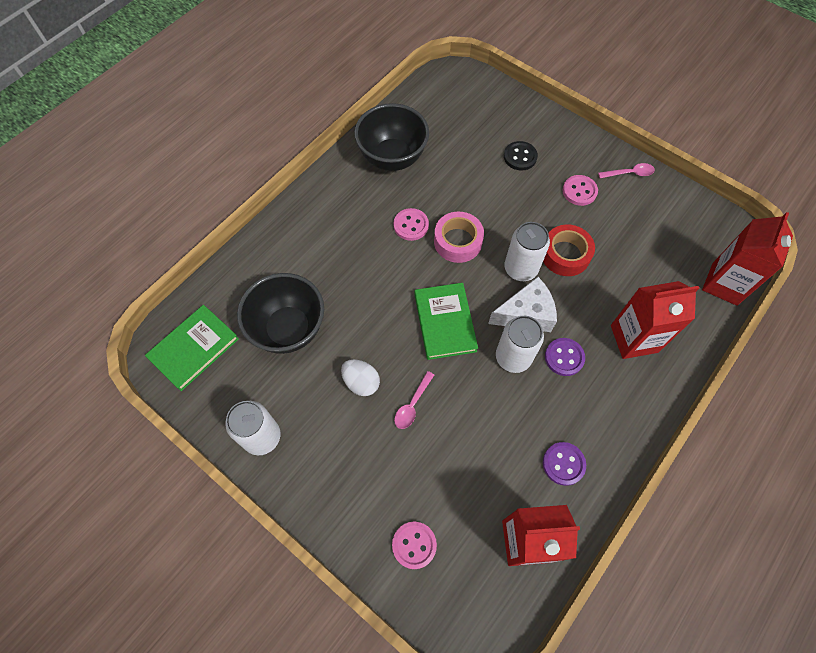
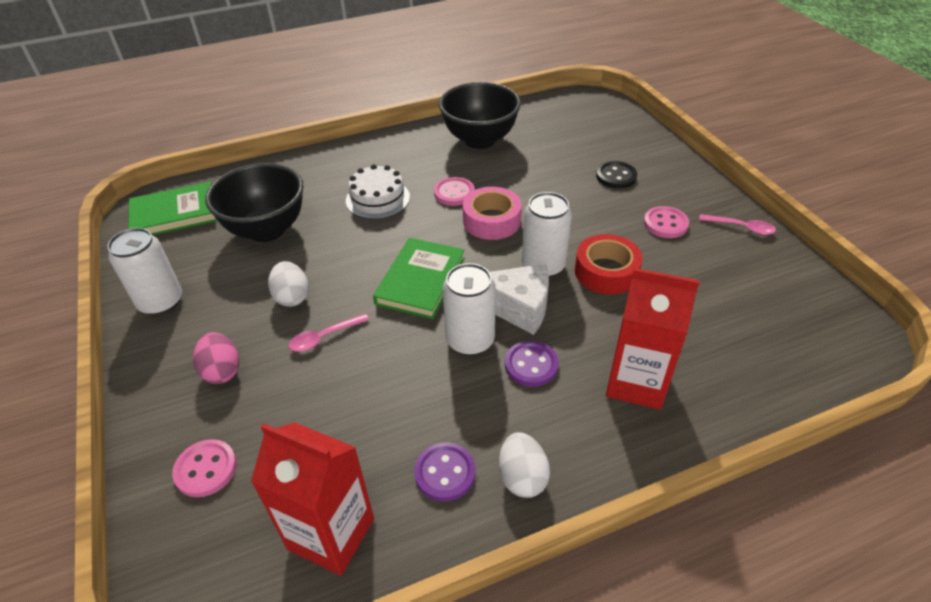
camera: 30 degrees right, 20 degrees down
(355, 257) = (377, 199): none -> white cake
(362, 469) = (222, 371): none -> pink egg
(609, 442) = (522, 477): none -> white egg
(724, 284) = (808, 375): red carton -> none

